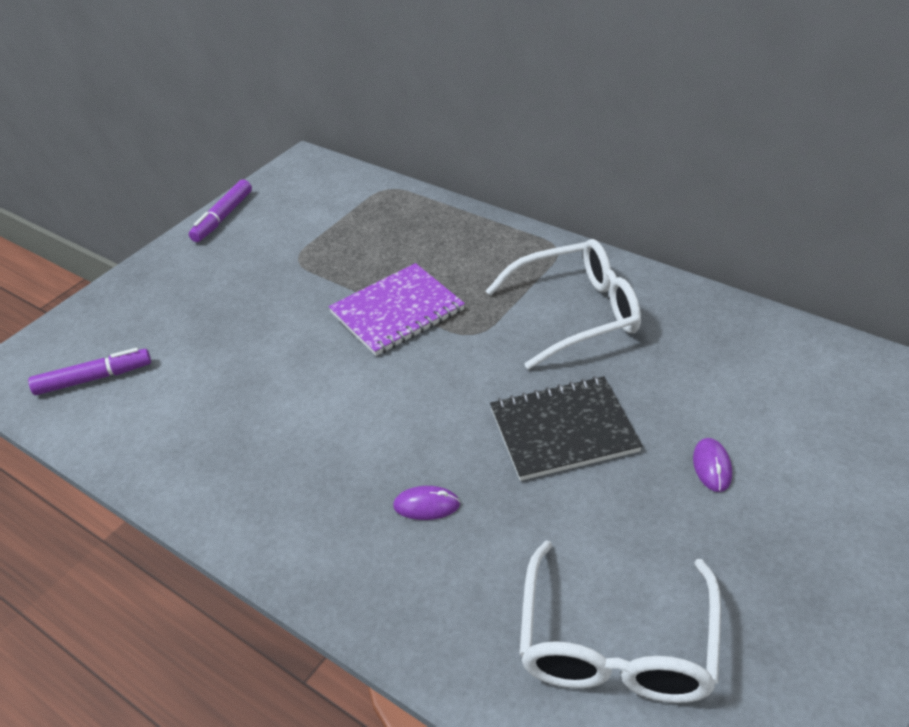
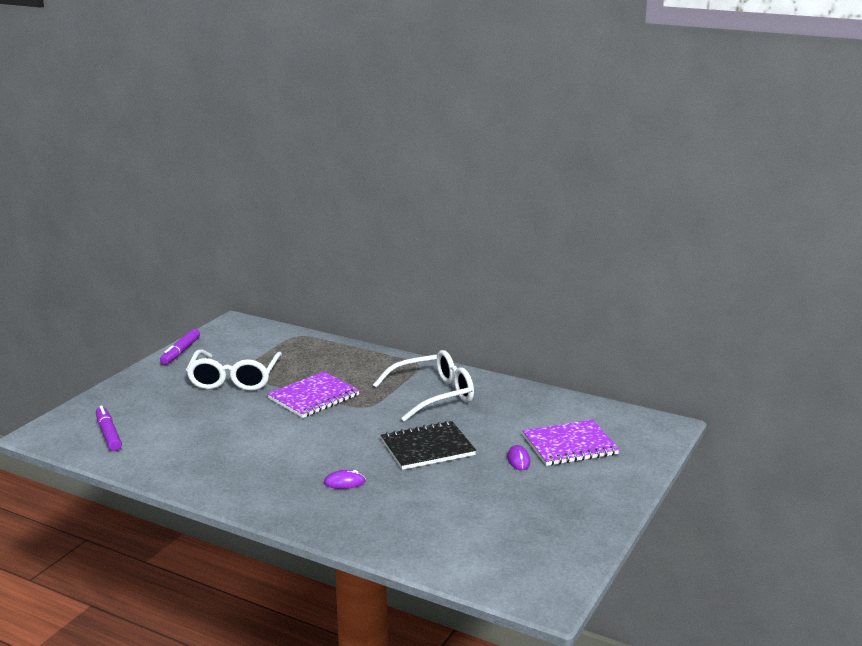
camera: 10 degrees left, 20 degrees down
(94, 378) = (108, 434): purple marker -> purple marker turned 90 degrees counterclockwise
(616, 645) = (462, 532): white glasses -> white glasses (234, 379)
(797, 435) = (570, 445): none -> purple notebook

